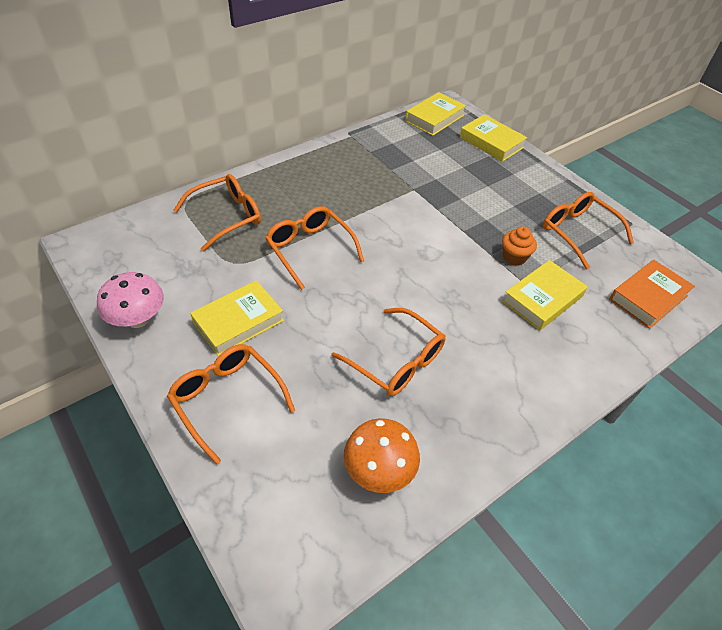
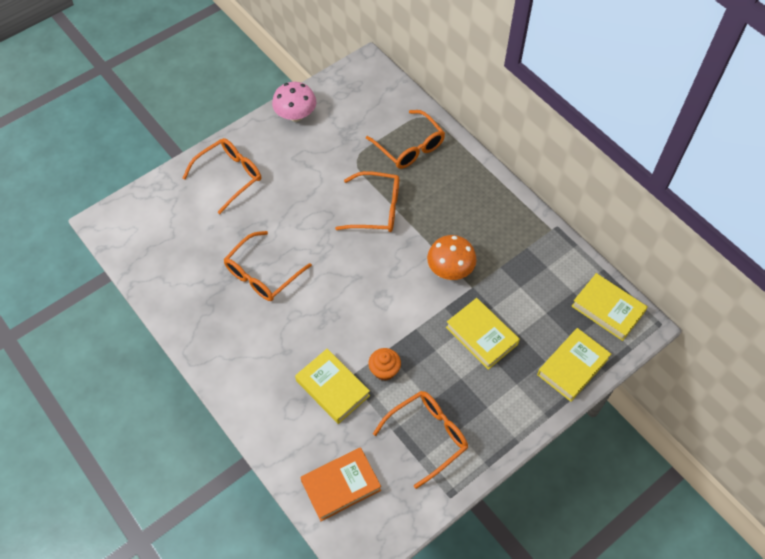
camera: 90 degrees right, 10 degrees up
(238, 322) = (296, 172): yellow book -> yellow book (481, 336)
(310, 249) = (376, 209): orange glasses -> orange glasses turned 45 degrees clockwise
(379, 470) = (175, 265): orange mushroom -> orange mushroom (450, 269)
(648, 297) = (341, 485): orange book -> orange book turned 75 degrees counterclockwise

